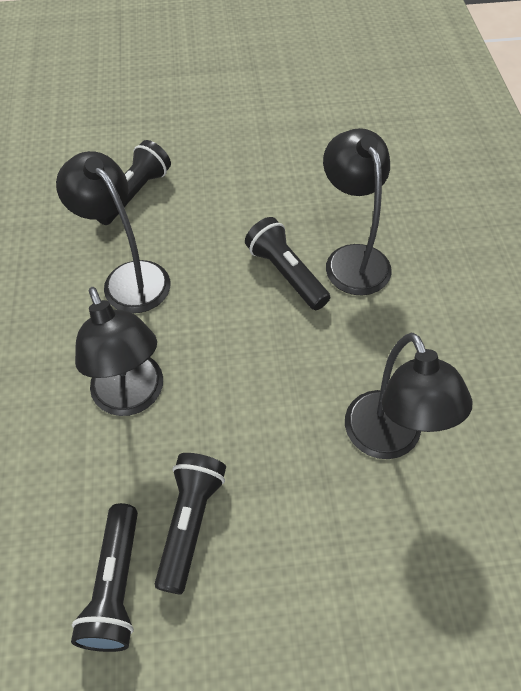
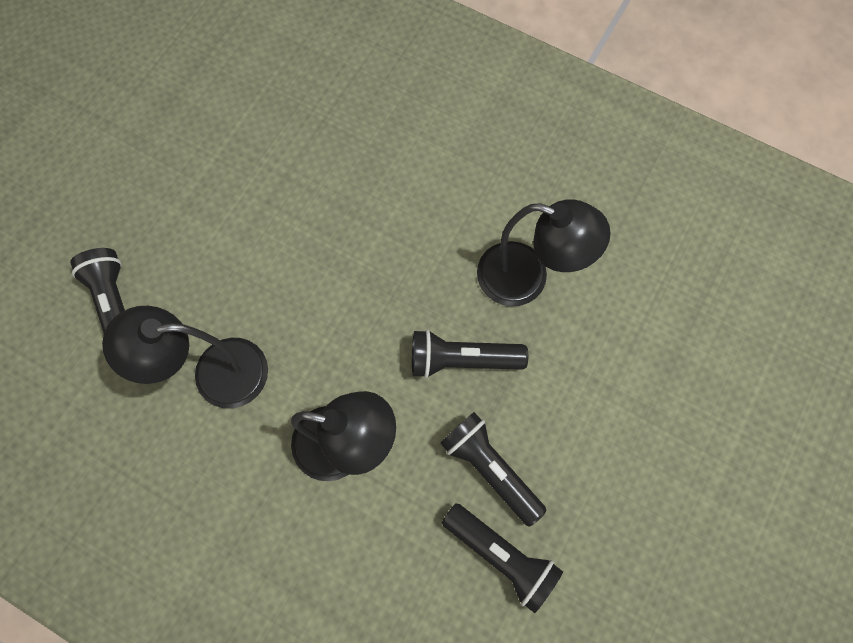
camera: 55 degrees left, 15 degrees up
(286, 273) = (320, 241): black flashlight -> black flashlight (462, 359)
(352, 258) = (348, 180): black lamp -> none

